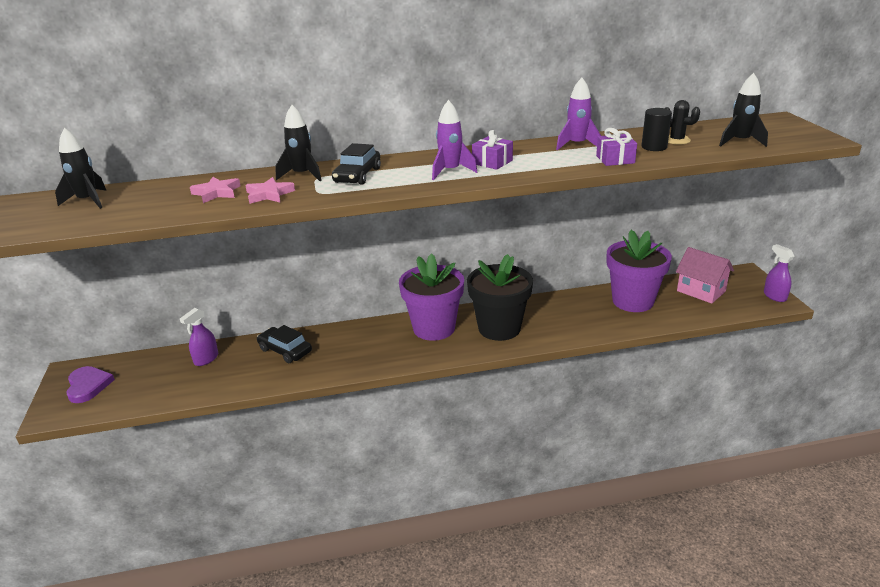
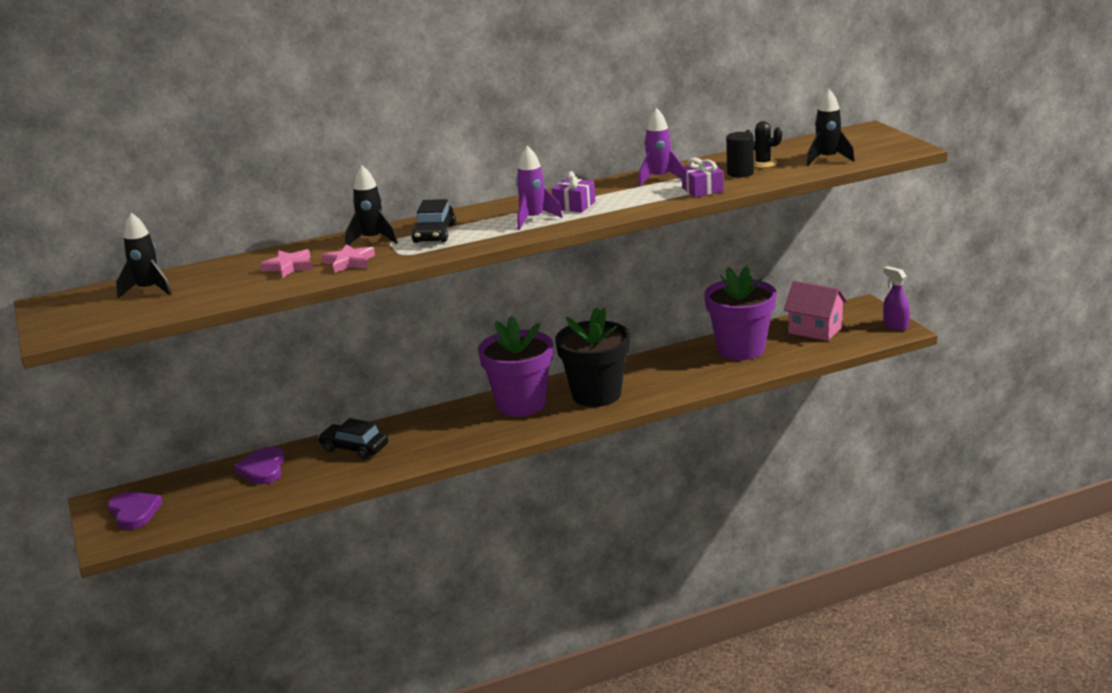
camera: 10 degrees left, 5 degrees down
(206, 359) = (263, 469): purple spray bottle -> purple heart

